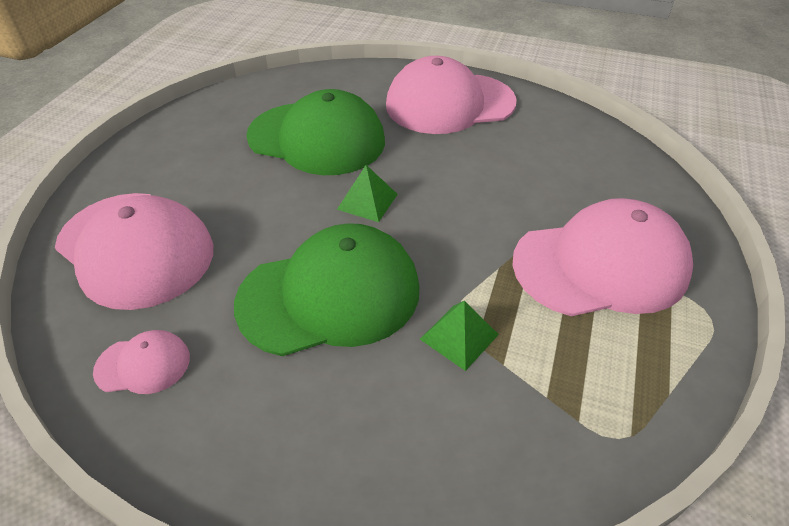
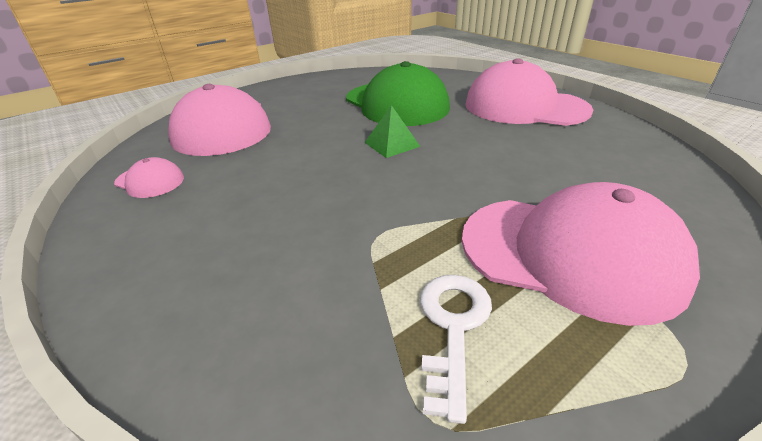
camera: 35 degrees right, 10 degrees down
(330, 295) = (299, 187): green cap -> none
(459, 336) = (364, 251): green pyramid -> none
(576, 367) = (453, 327): none -> white key

